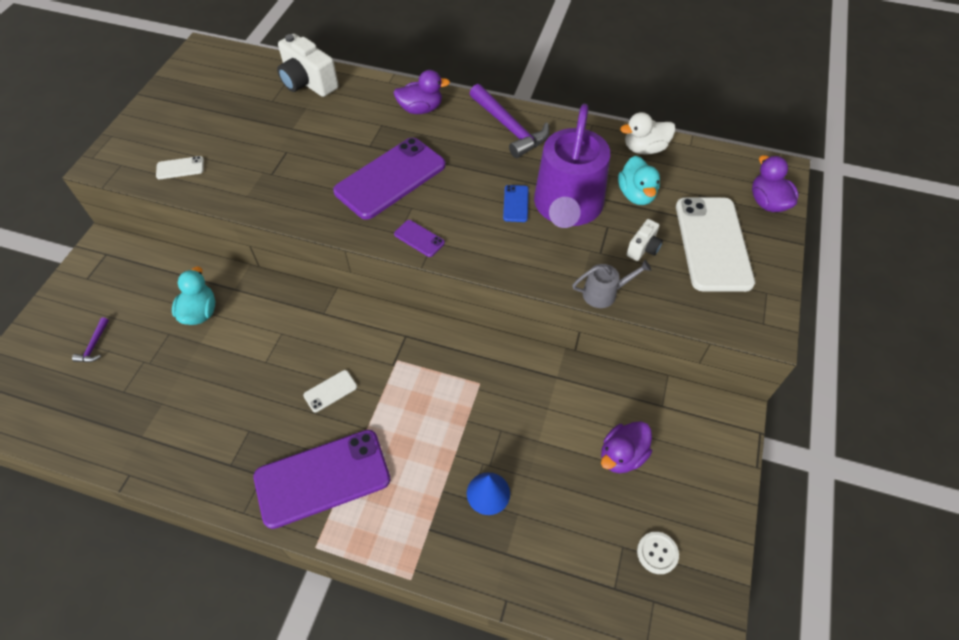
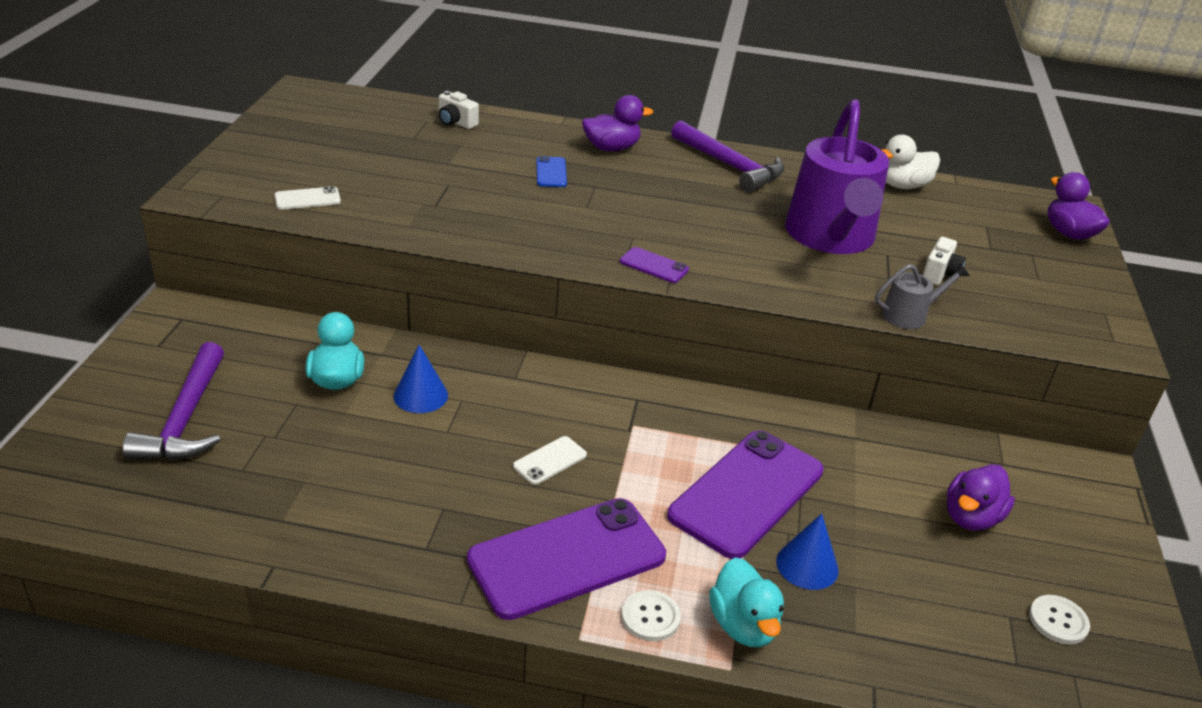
camera: 10 degrees left, 20 degrees down
(94, 345) = (185, 419): purple hammer -> purple hammer, size x2.21
(254, 328) = (420, 395): none -> blue cone
(308, 83) = (456, 122): white camera -> white camera, size x0.52
(367, 532) = (650, 617): none -> white button
(390, 178) = (595, 210): purple phone -> purple phone (746, 493)
(515, 203) = (765, 233): blue phone -> blue phone (551, 172)
(636, 195) = (910, 226): turquoise duck -> turquoise duck (743, 625)
(712, 244) = (1021, 269): white phone -> none

